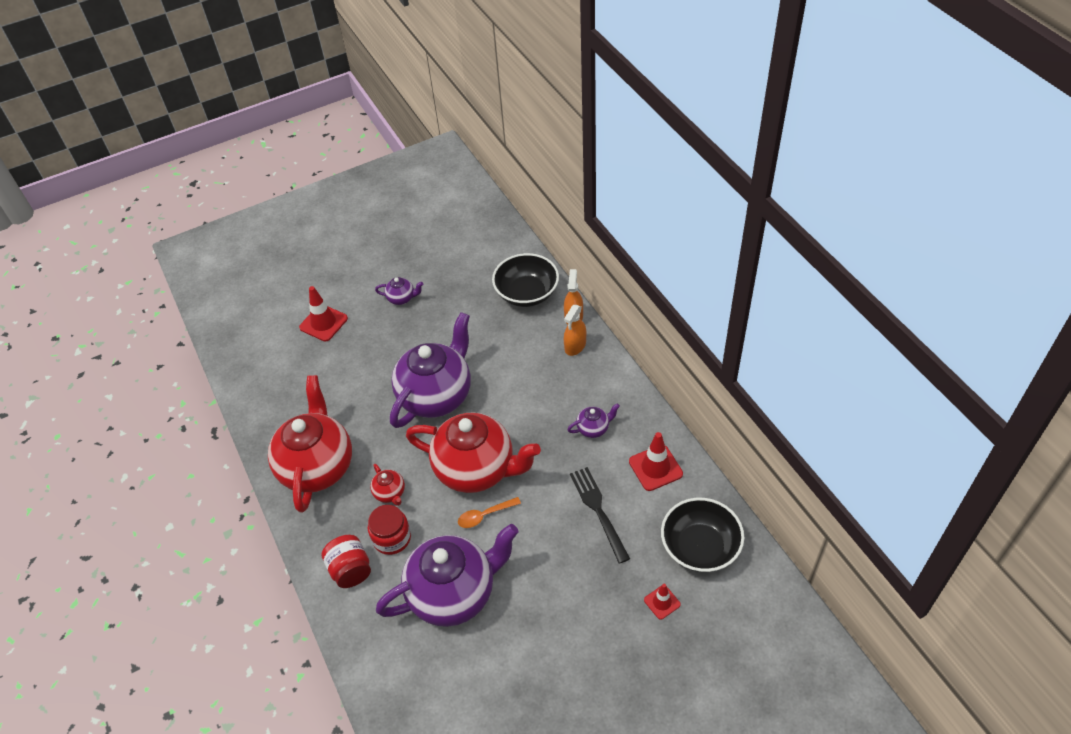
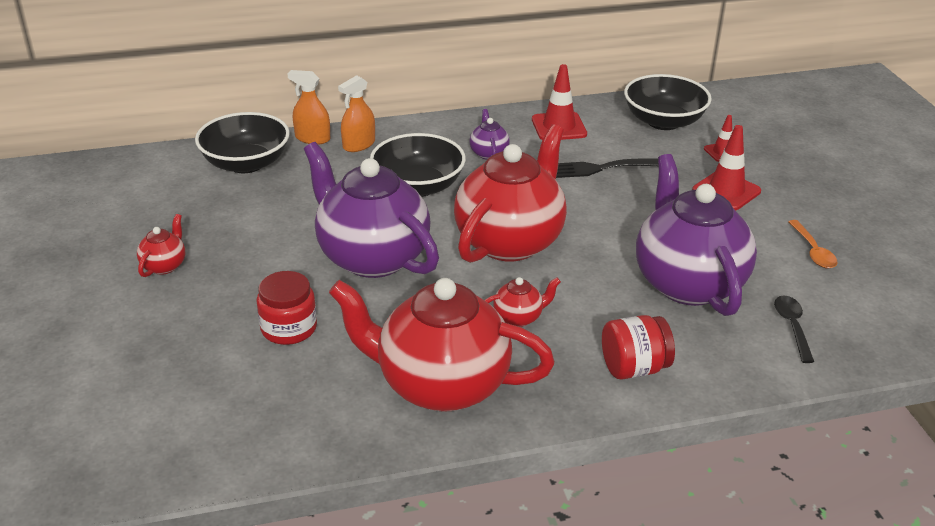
camera: 80 degrees left, 15 degrees down
(323, 323) = (148, 351): red traffic cone -> red traffic cone (726, 191)
(392, 538) = (592, 324): red jar -> red jar (289, 328)
(402, 298) = (164, 265): purple teapot -> red teapot
(415, 671) = (792, 327): none -> black spoon
(484, 515) = (582, 244): orange spoon -> orange spoon (813, 251)
(530, 397) = (418, 186): none -> black bowl
(575, 346) = (359, 144): orange spray bottle -> orange spray bottle turned 90 degrees clockwise

